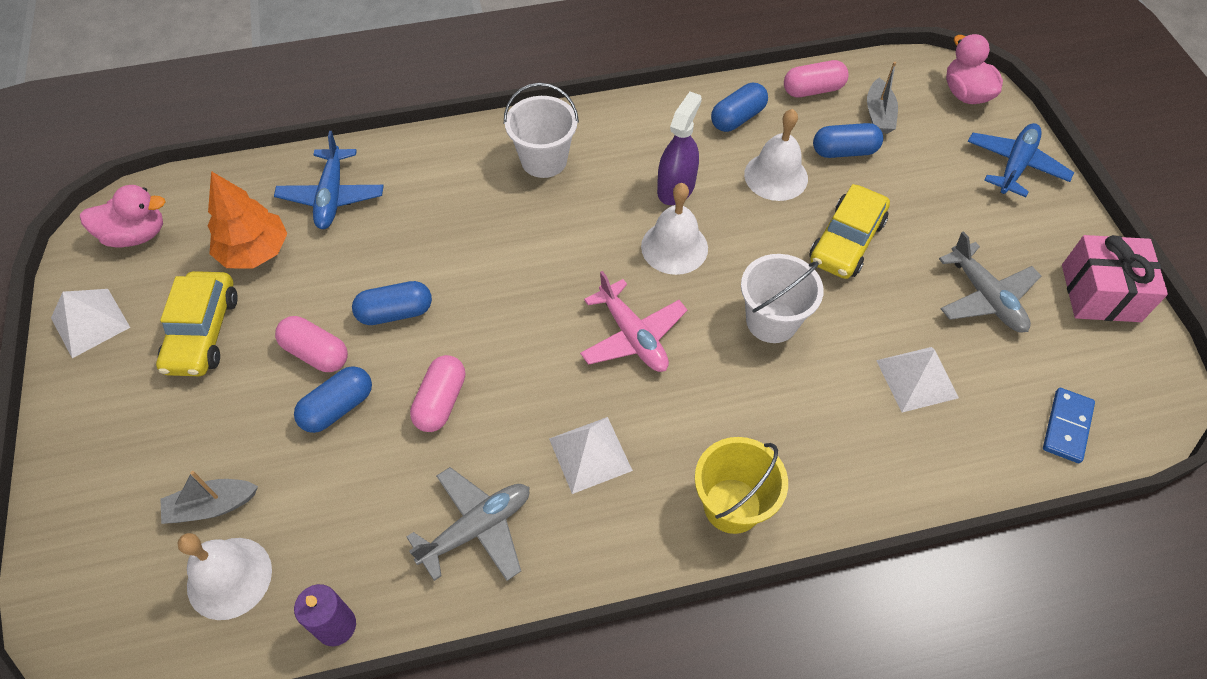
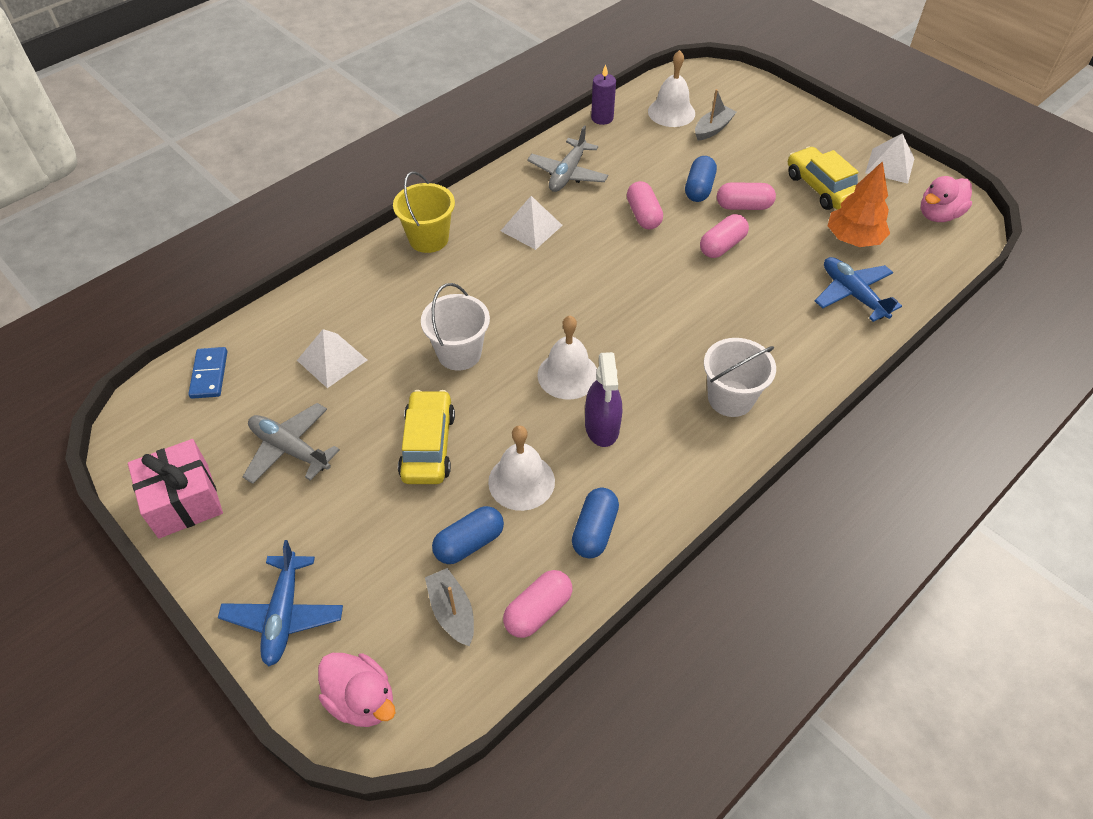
camera: 150 degrees right, 5 degrees down
(395, 312) = (722, 246): blue capsule -> pink capsule
(632, 336) = (553, 300): pink plane -> none

